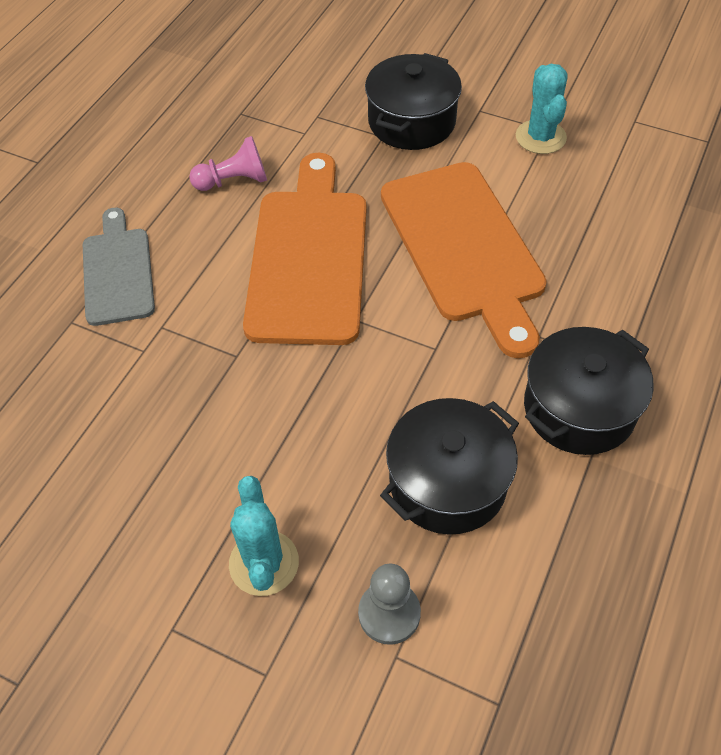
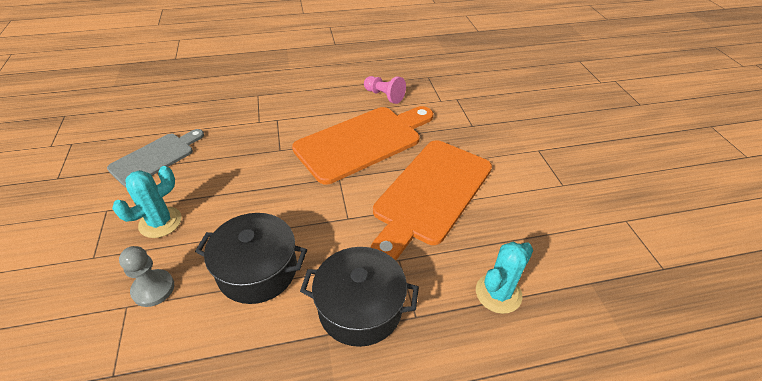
camera: 50 degrees right, 10 degrees down
(118, 271) = (296, 92): grey cutting board -> grey cutting board (155, 158)
(412, 121) = (495, 130): black pot -> none
(540, 137) = (552, 184): turquoise cactus -> turquoise cactus (498, 293)

